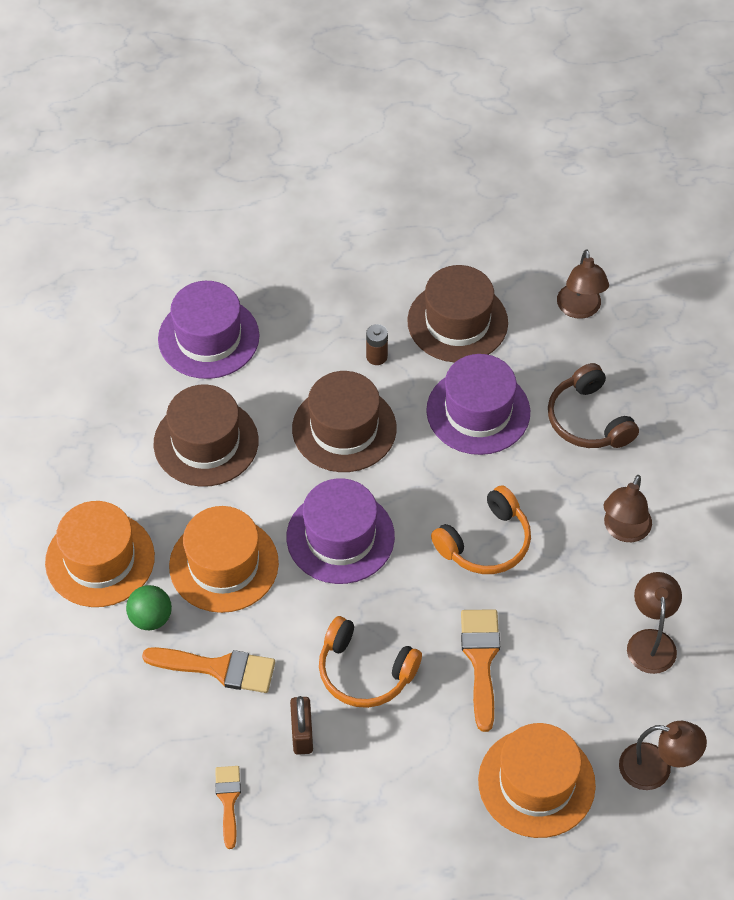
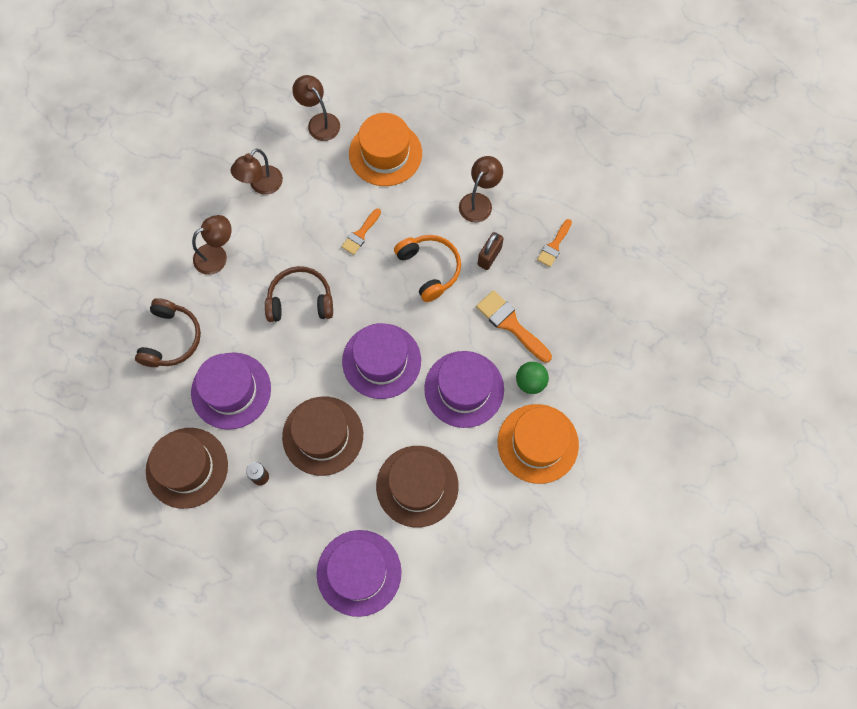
camera: 145 degrees left, 15 degrees up
(224, 564) = (464, 389): orange hat -> purple hat
(481, 660) = (360, 234): orange brush -> orange brush, size x0.63
(485, 542) = (300, 300): orange headphones -> brown headphones
(580, 309) = (102, 422): brown lamp -> brown lamp (479, 202)

